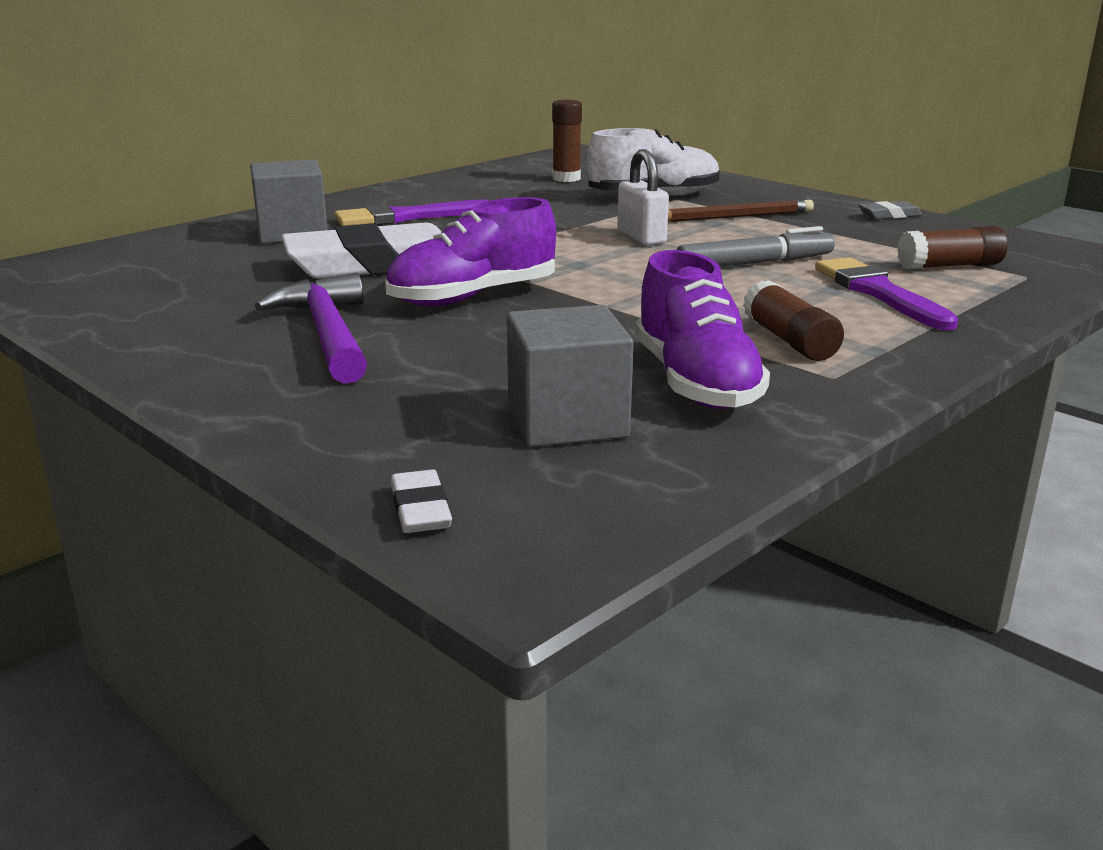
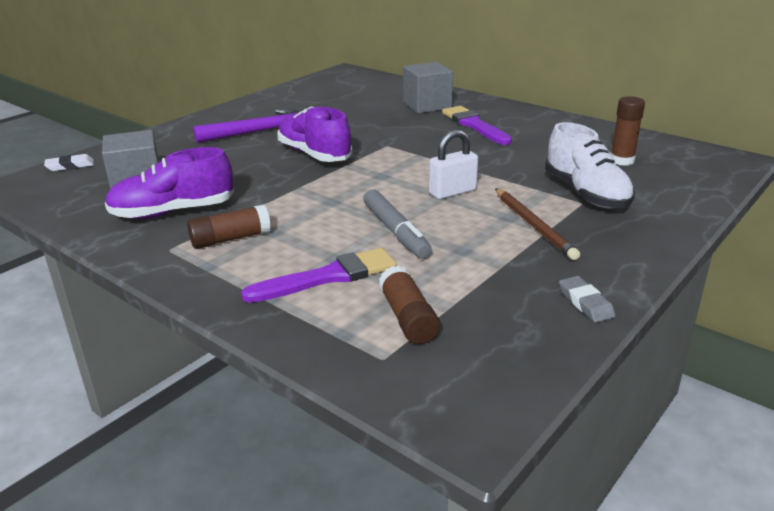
camera: 85 degrees right, 5 degrees up
(375, 264) = (370, 128): white eraser -> none

